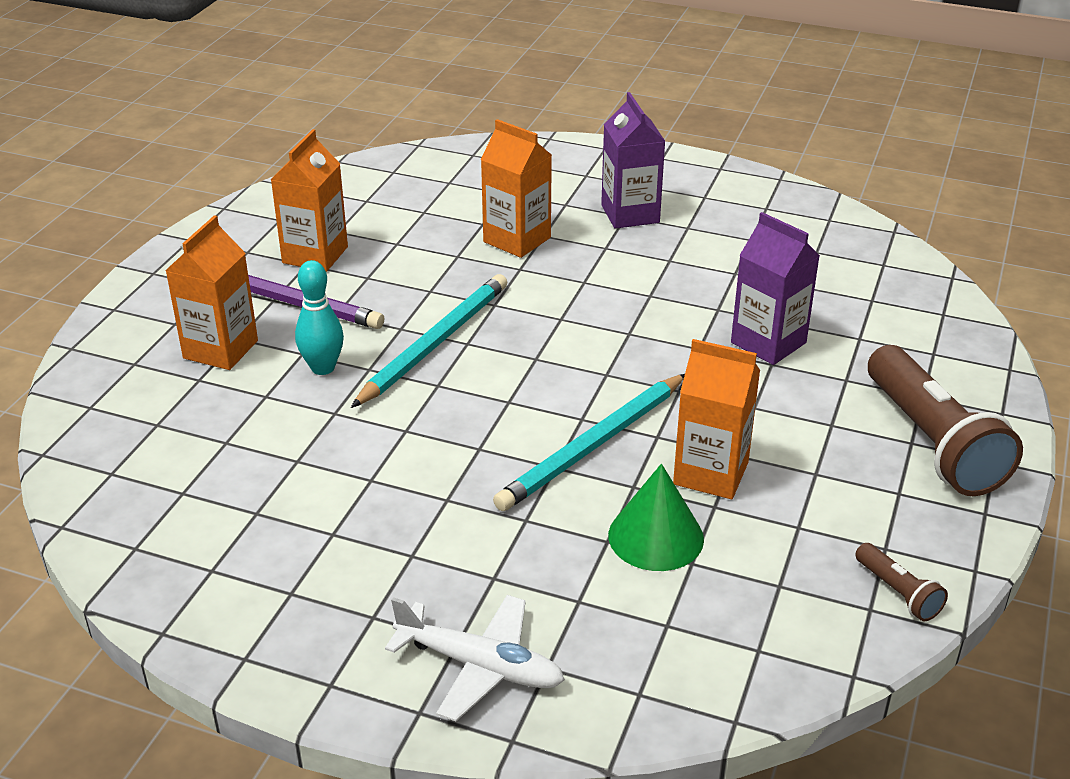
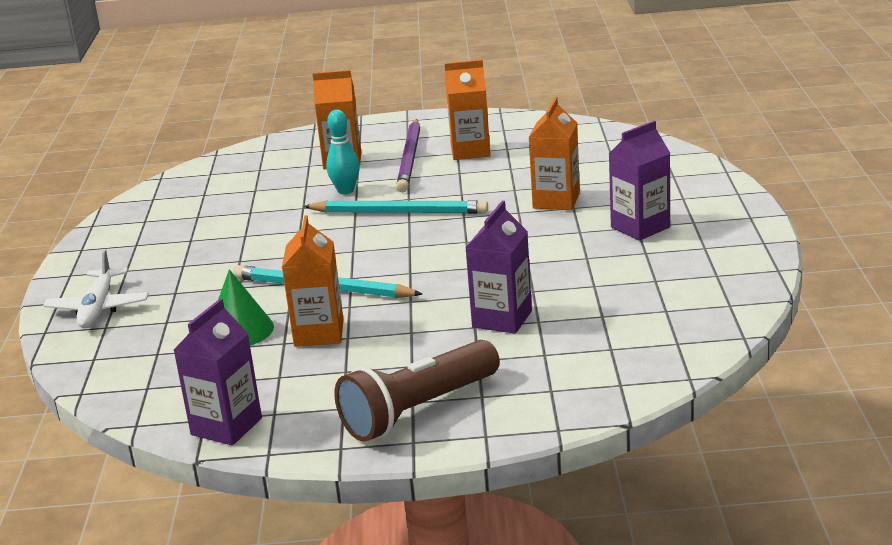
camera: 70 degrees right, 10 degrees down
(898, 593) = (226, 426): brown flashlight -> purple carton

